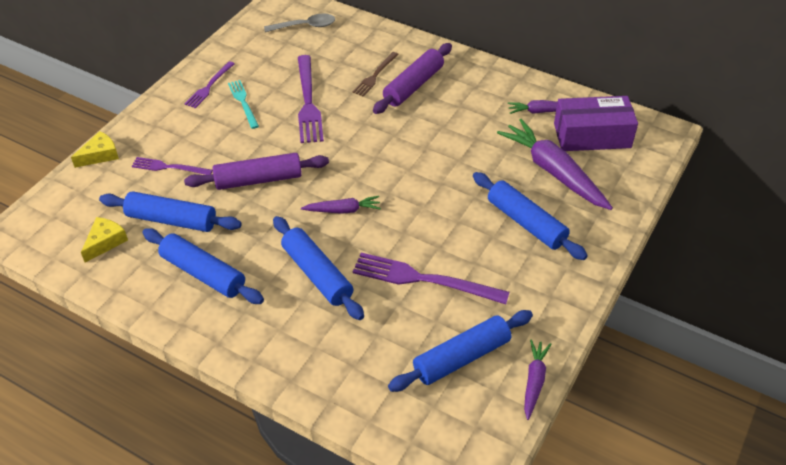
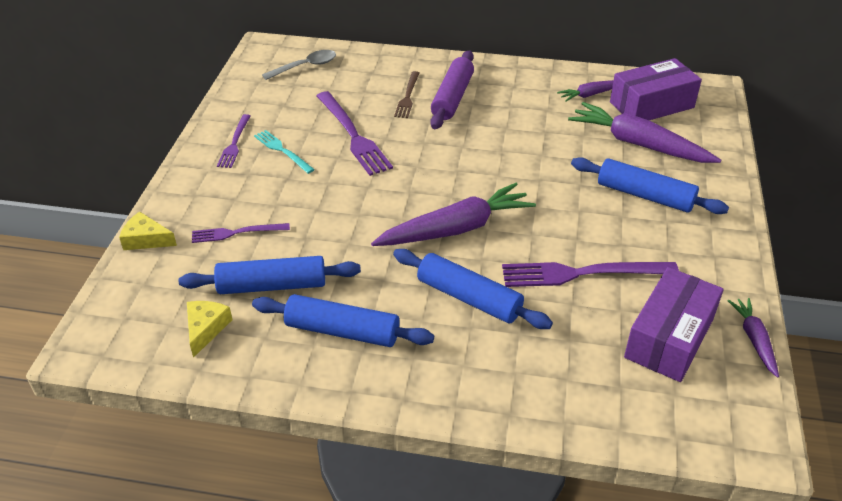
camera: 20 degrees left, 5 degrees down
(100, 155) = (146, 239): yellow cheese -> yellow cheese turned 105 degrees counterclockwise
(258, 179) = (346, 221): purple rolling pin -> none
(343, 210) = (456, 229): purple carrot -> purple carrot, size x1.92
(461, 357) = (669, 338): blue rolling pin -> purple box

